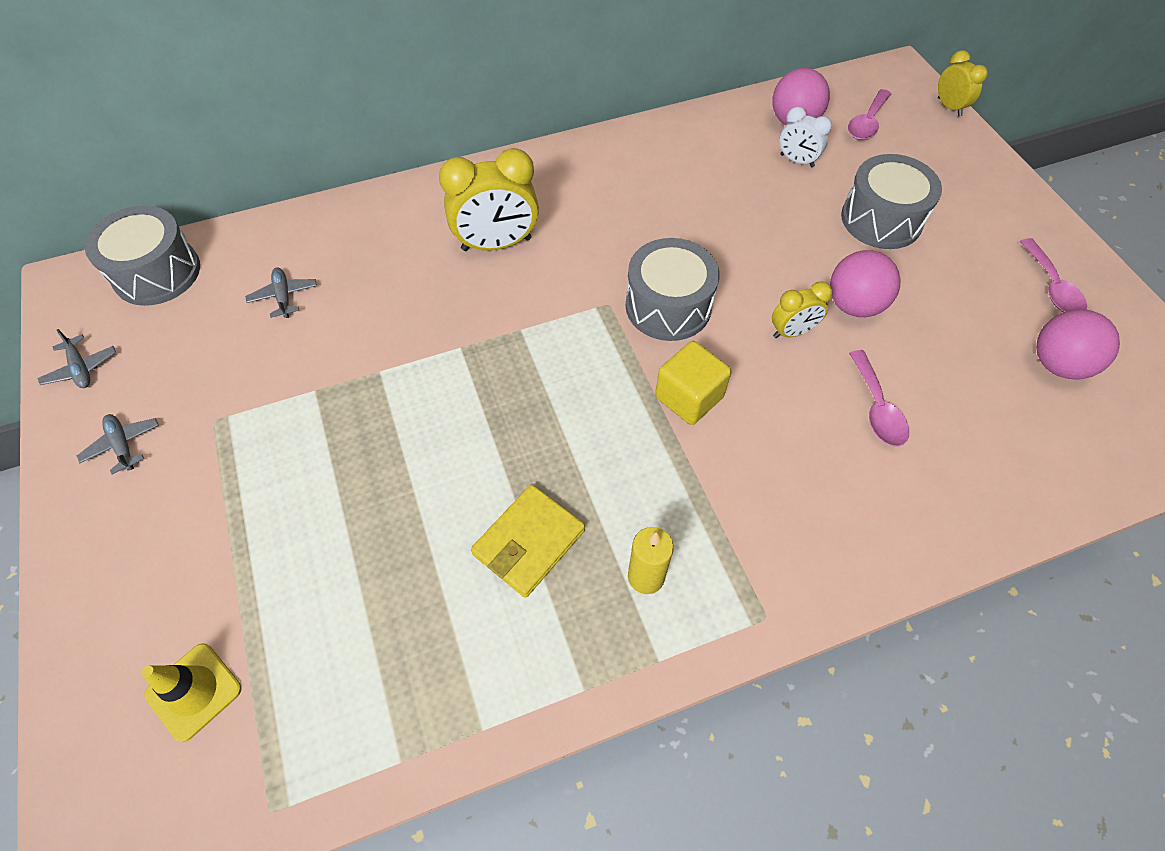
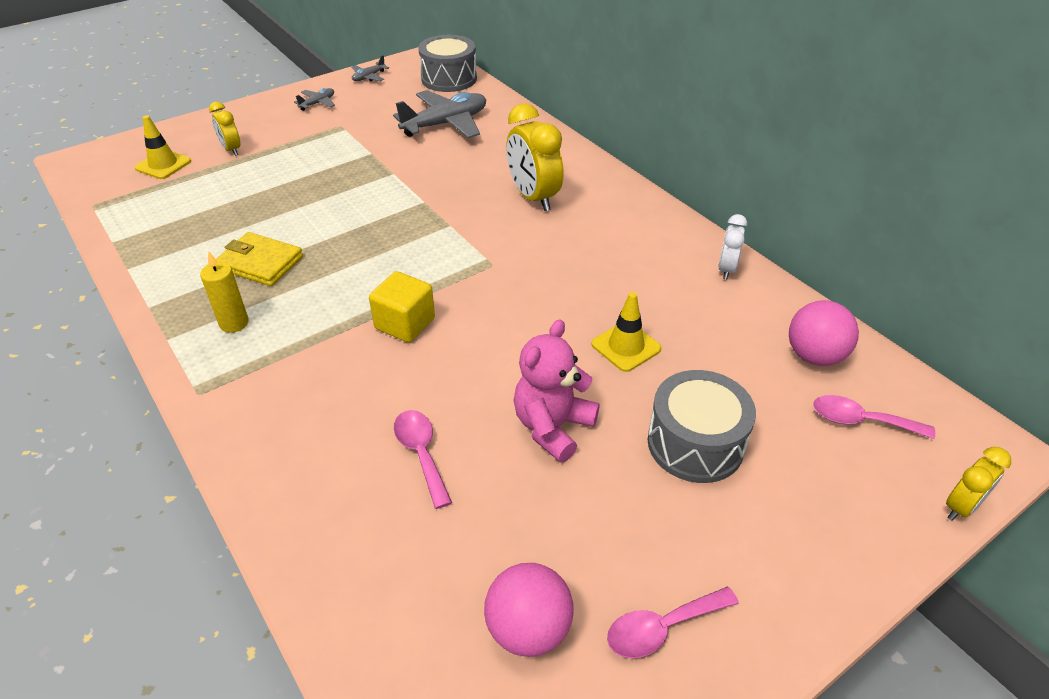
camera: 75 degrees right, 15 degrees down
(284, 296) = (446, 124): grey plane -> grey plane, size x2.14
(668, 306) = (502, 298): grey drum -> none
(760, 231) = (626, 346): none -> yellow traffic cone
(792, 332) = (499, 382): yellow clock -> yellow clock (231, 149)
(797, 161) = (750, 364): white clock -> white clock (726, 269)
(854, 305) = (552, 427): pink ball -> pink teddy bear
(877, 408) = (421, 453): pink spoon -> pink spoon turned 90 degrees clockwise

